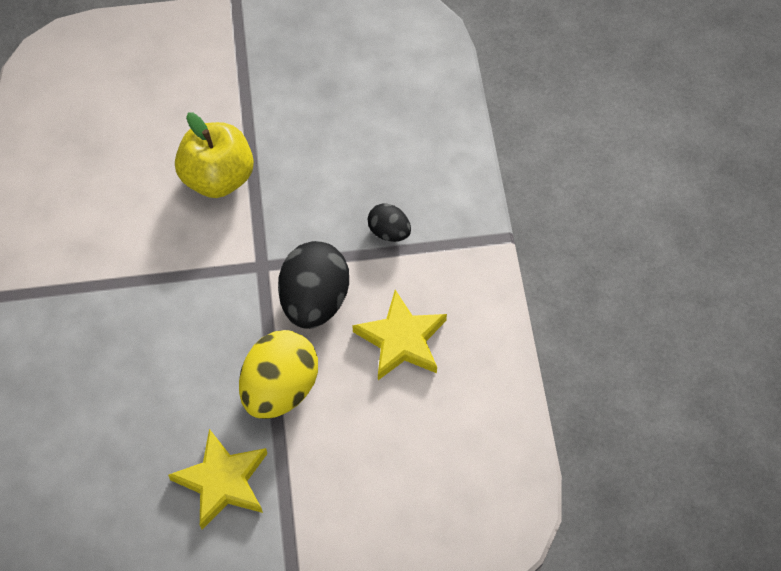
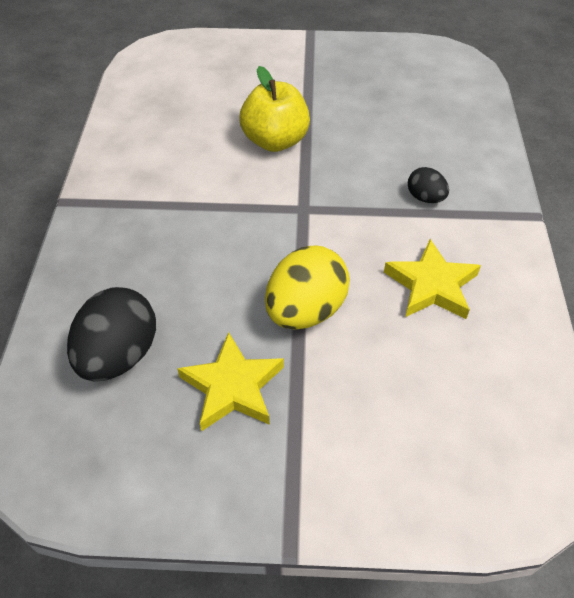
camera: 10 degrees right, 10 degrees down
(314, 300) = (349, 242): black egg -> black egg (119, 355)

